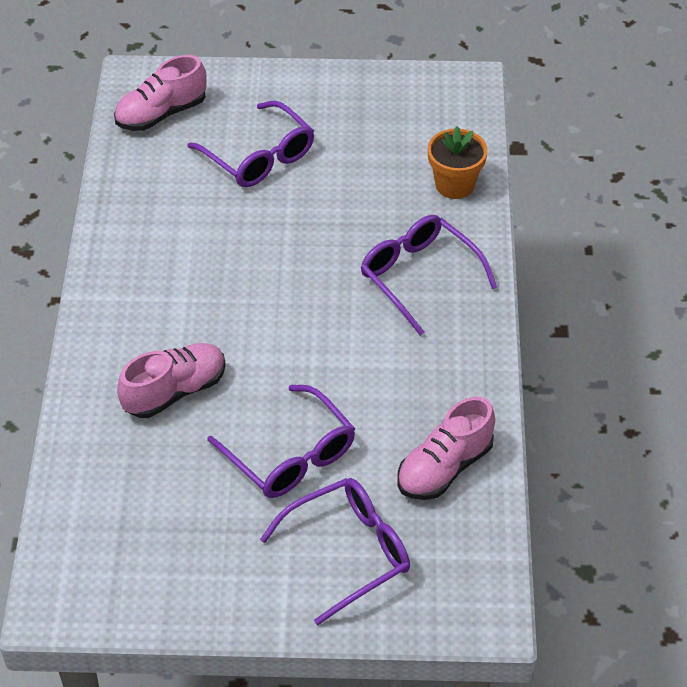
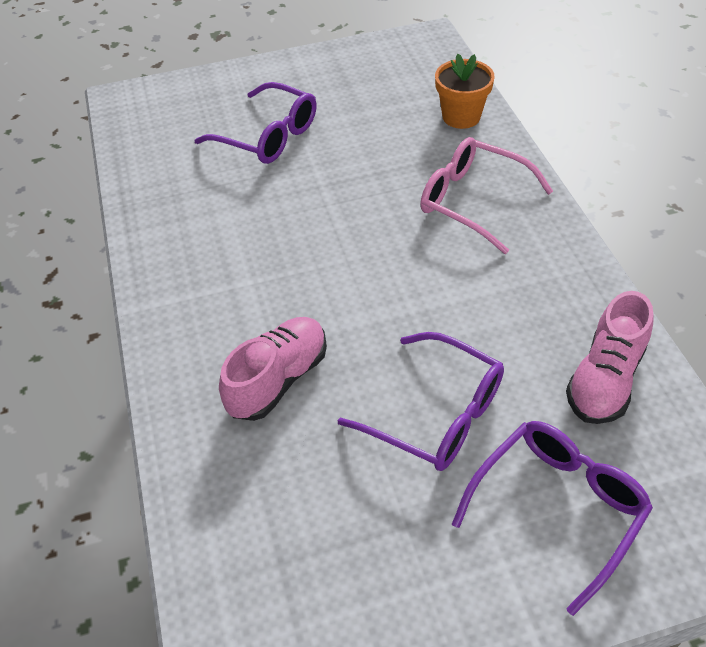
camera: 15 degrees left, 0 degrees up
(161, 114) = (158, 122): pink shoe -> none
(419, 276) = (473, 201): purple glasses -> pink glasses

